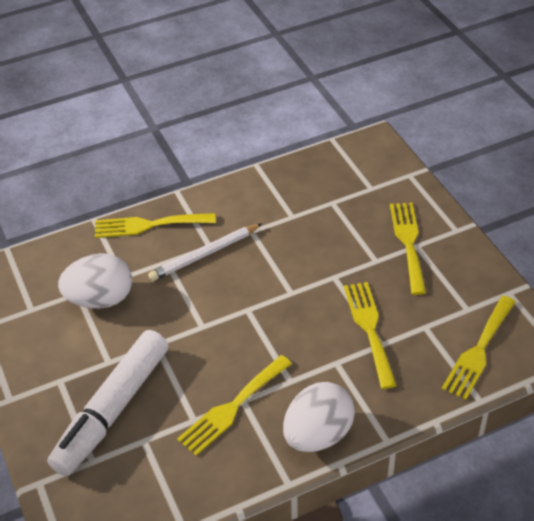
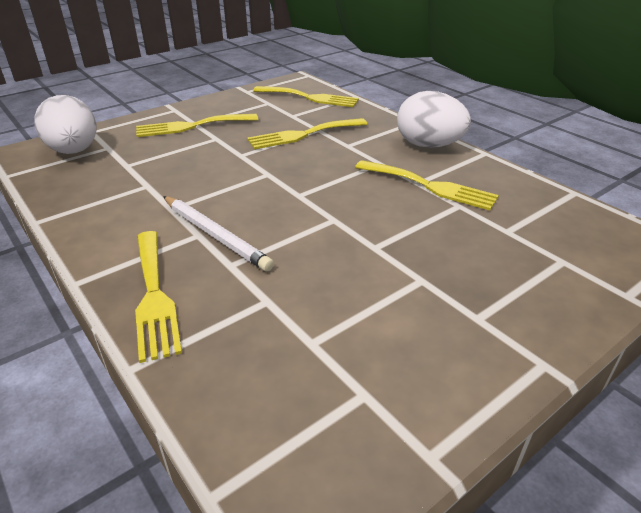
camera: 105 degrees left, 10 degrees down
(100, 299) = (317, 312): white egg -> white egg (74, 151)
(112, 410) = (488, 260): white marker -> none

